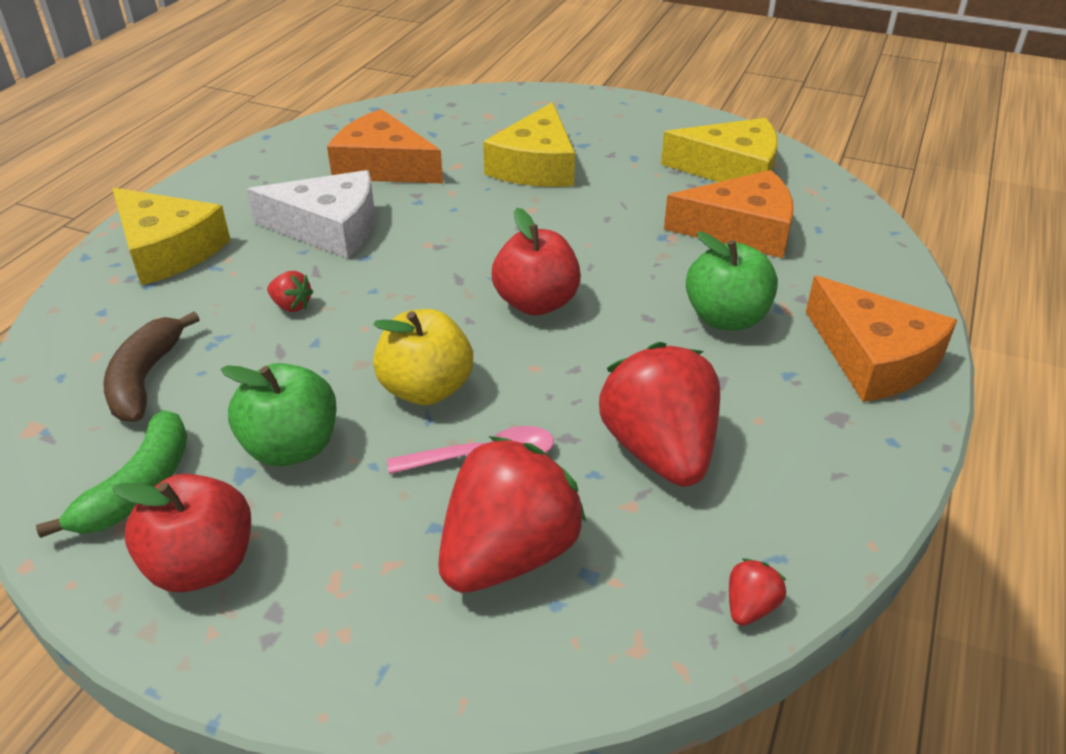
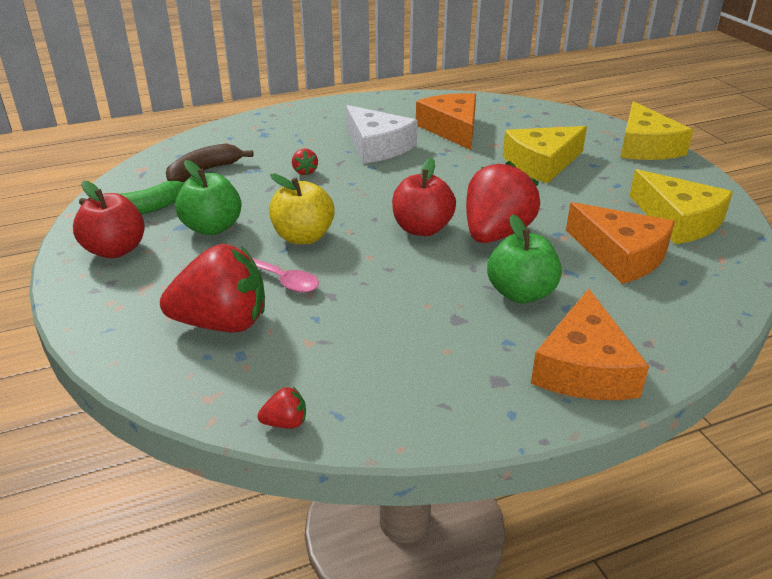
camera: 45 degrees right, 5 degrees down
(168, 250) = (292, 124): yellow cheese -> yellow cheese (645, 146)
(659, 451) = (365, 329): red strawberry -> red strawberry (496, 234)

